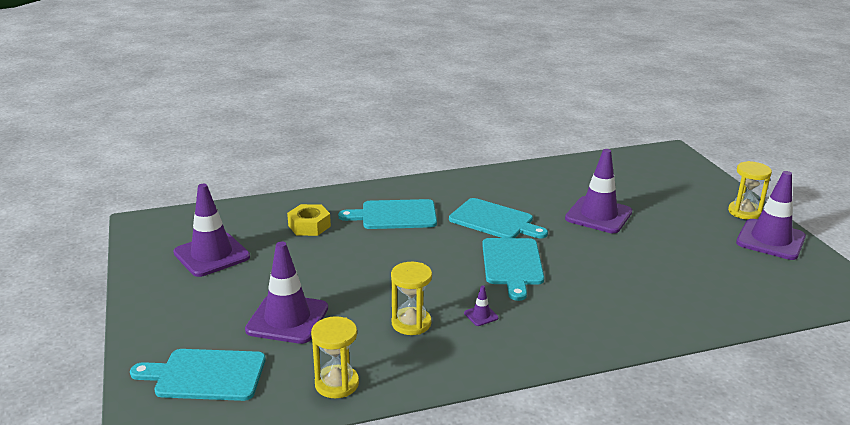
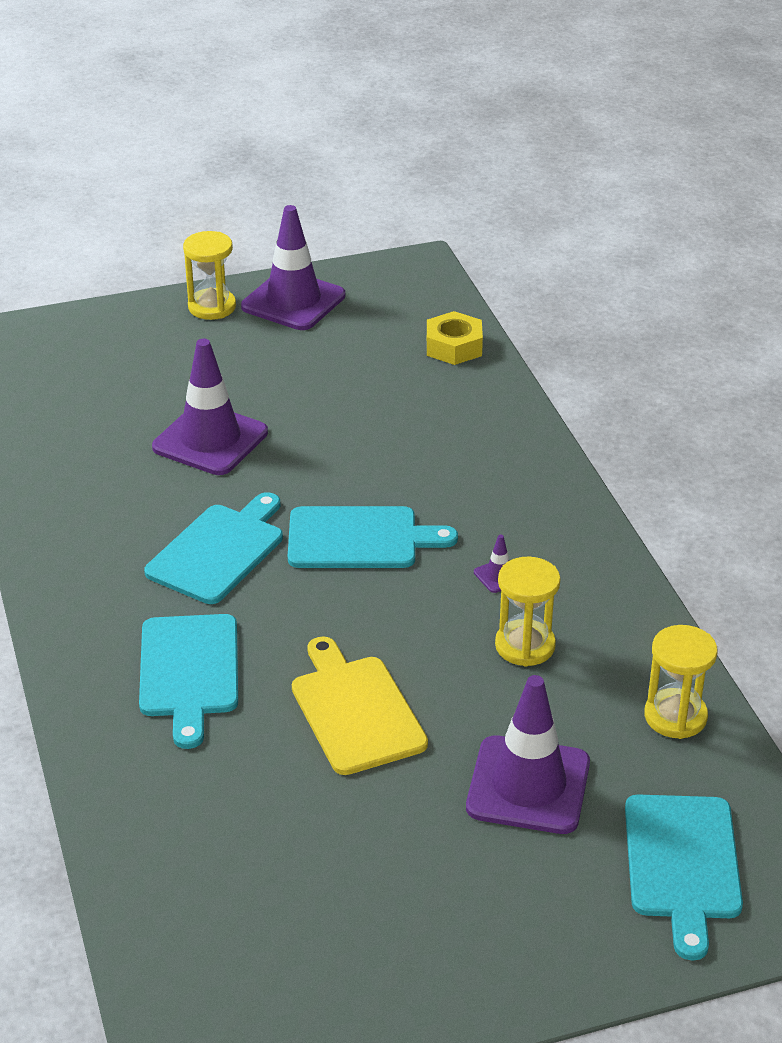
camera: 90 degrees left, 10 degrees up
(212, 255) = (328, 920): purple traffic cone -> none
(309, 226) = (222, 787): yellow nut -> yellow nut (454, 346)
(359, 262) = (355, 710): none -> yellow cutting board

